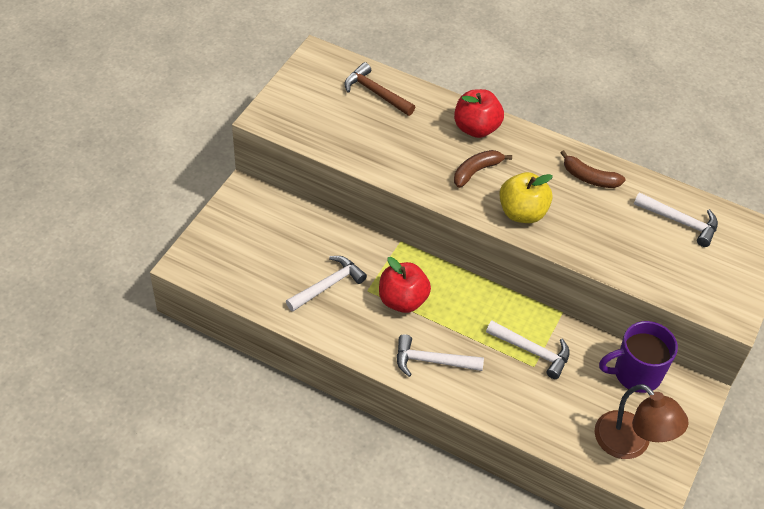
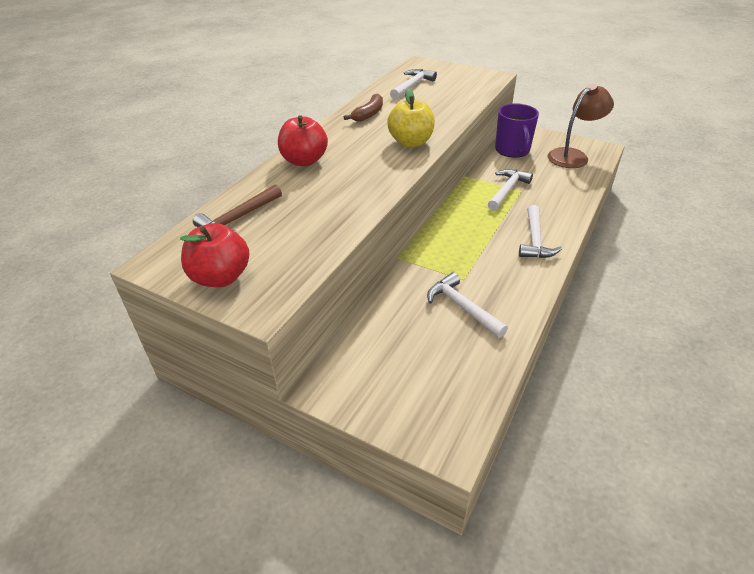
camera: 85 degrees left, 10 degrees down
(402, 300) = (471, 256): red apple -> red apple (220, 277)
(476, 171) = (361, 162): brown banana -> none

